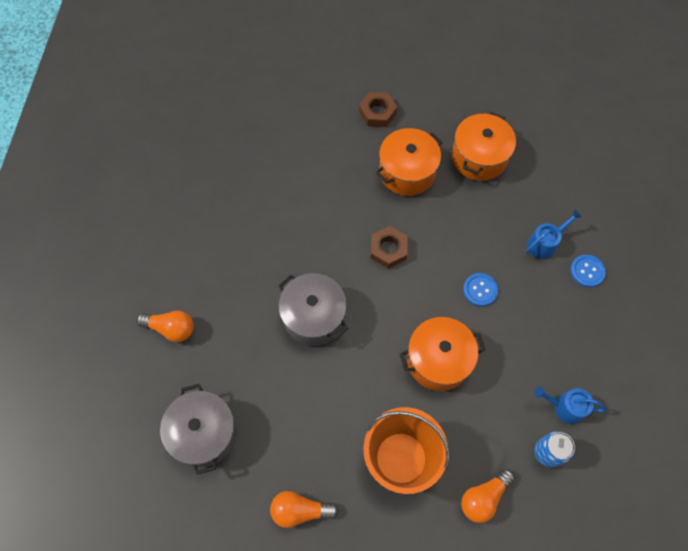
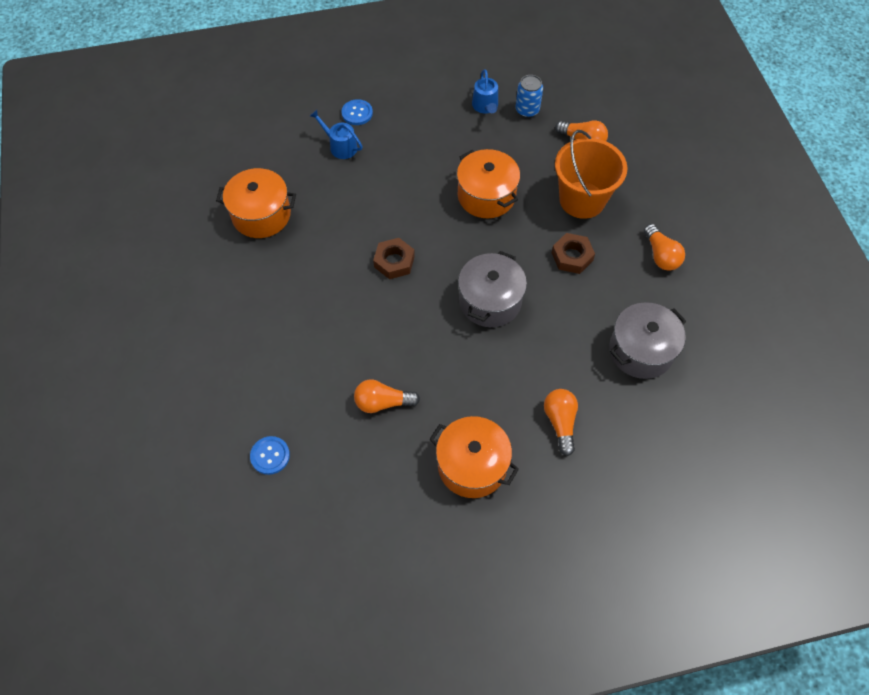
camera: 110 degrees left, 5 degrees down
(253, 199) = (383, 402): none -> orange light bulb
(377, 113) = (230, 318): brown nut -> brown nut (572, 256)
(407, 172) = (299, 270): orange pot -> orange pot (472, 465)
(480, 290) = (407, 182): blue button -> blue button (270, 456)

